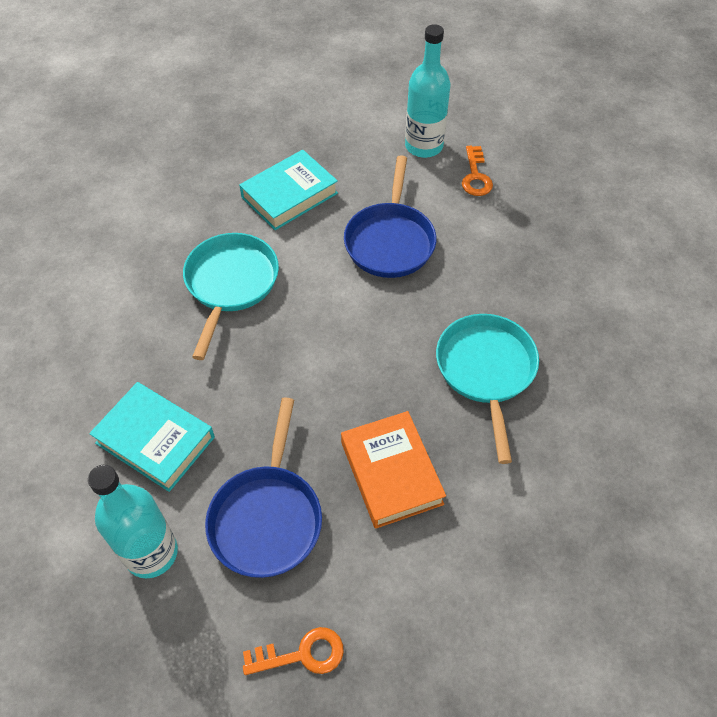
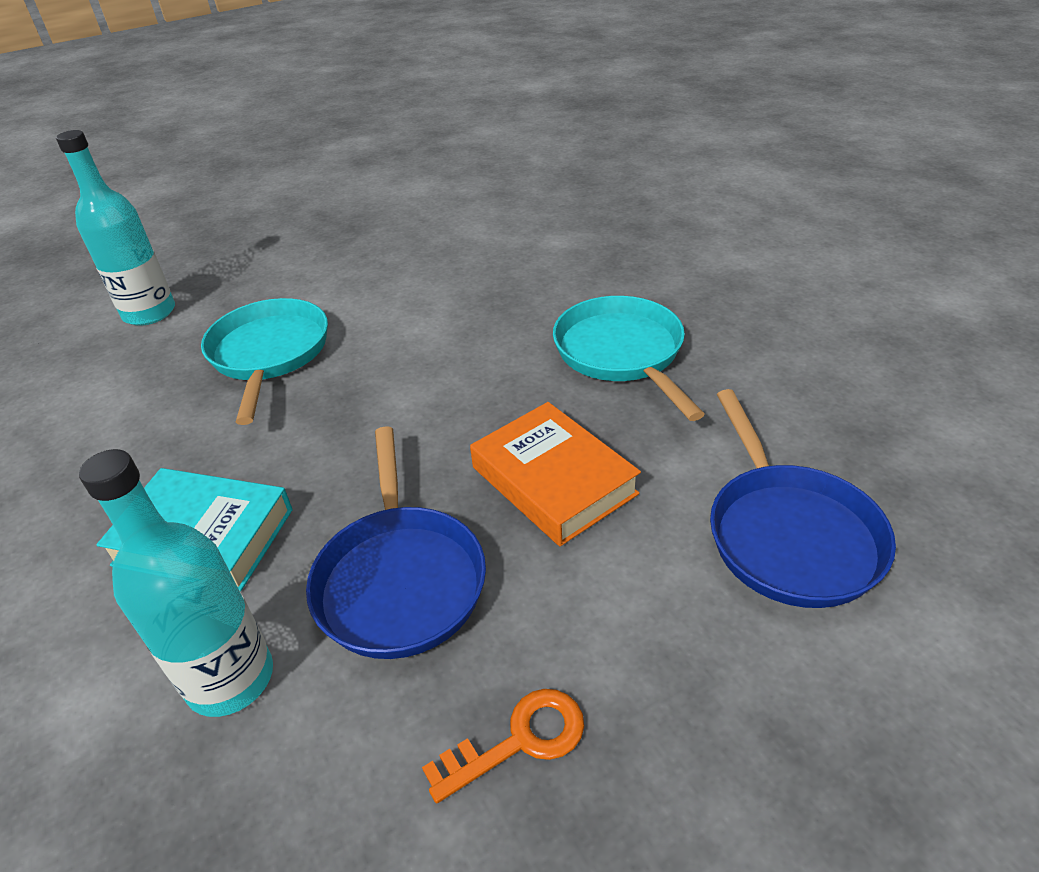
camera: 15 degrees left, 15 degrees down
(289, 195) = (319, 265): turquoise book -> none
(390, 240) = (454, 274): blue pan -> blue pan (789, 534)
(424, 146) = (458, 198): turquoise bottle -> turquoise bottle (149, 313)
(475, 176) = (526, 207): orange key -> none

